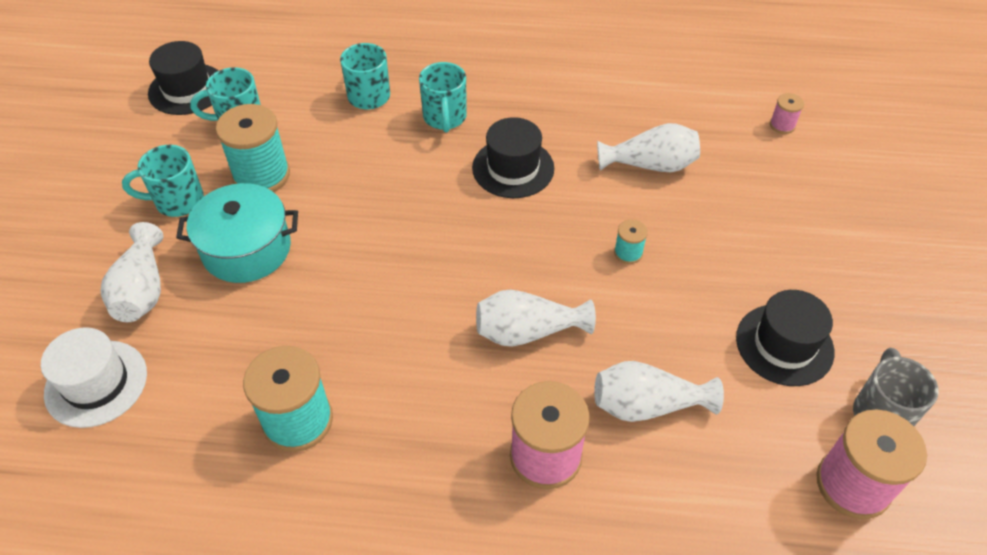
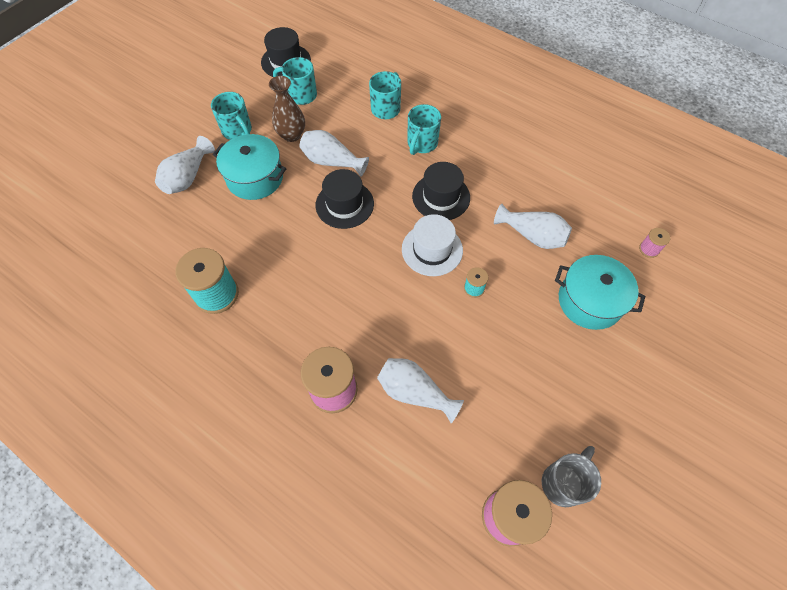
camera: 30 degrees right, 10 degrees up
(96, 383) = (134, 220): white hat -> white hat (432, 249)
(177, 201) = (237, 131): turquoise mug -> turquoise mug turned 150 degrees counterclockwise
(261, 175) = (292, 135): turquoise spool -> brown vase
(527, 331) = (376, 308): white vase -> white vase (332, 162)
(763, 206) = (590, 301): none -> turquoise pot
(784, 344) = (532, 402): black hat -> black hat (344, 204)

